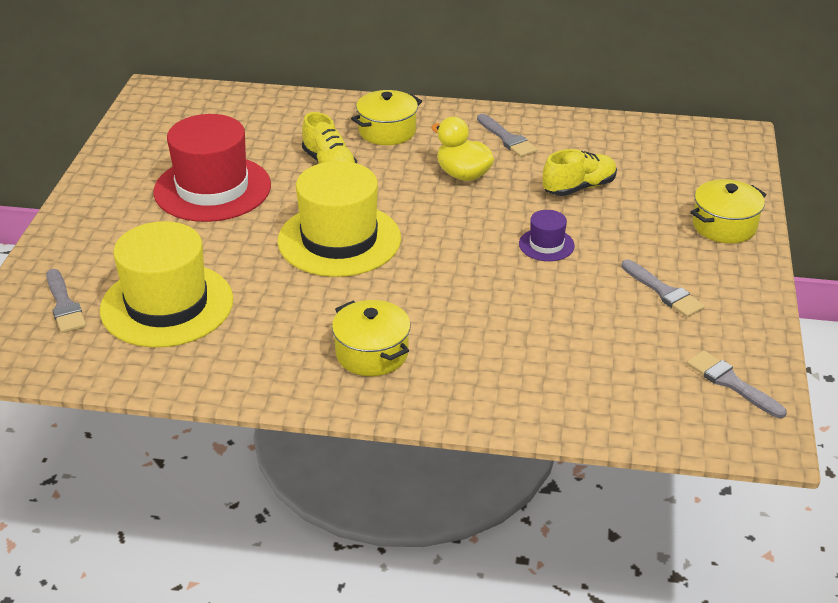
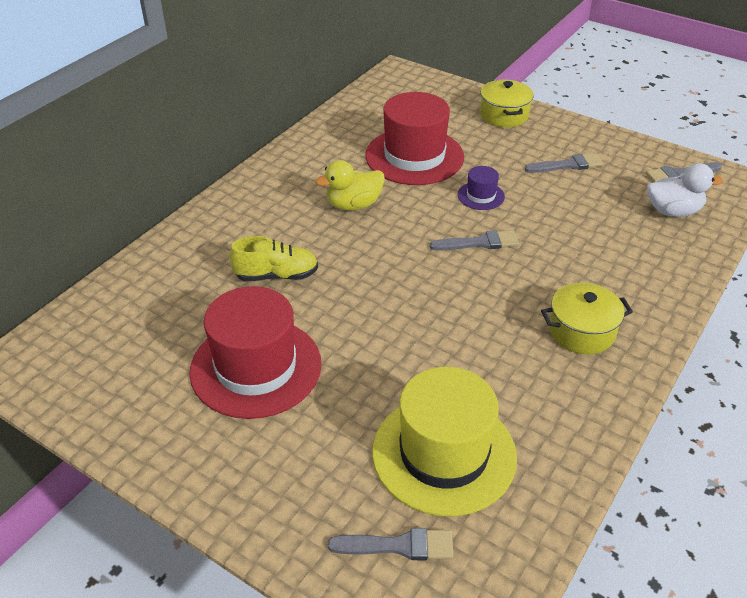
camera: 65 degrees left, 5 degrees up
(339, 240) = (404, 304): yellow hat -> none
(387, 131) = (249, 225): yellow pot -> none
(507, 138) = (317, 166): grey brush -> grey brush (479, 243)
(579, 187) = (414, 156): yellow shoe -> red hat
(641, 388) = (673, 211): none -> white duck

